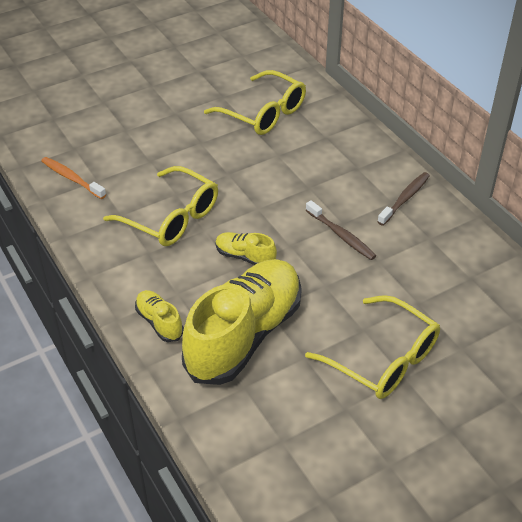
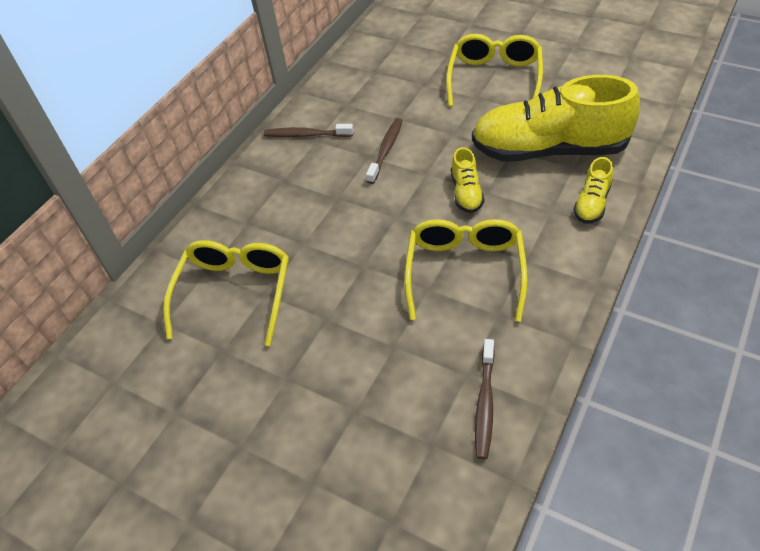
camera: 115 degrees left, 5 degrees up
(72, 178) = (485, 403): orange toothbrush -> brown toothbrush

